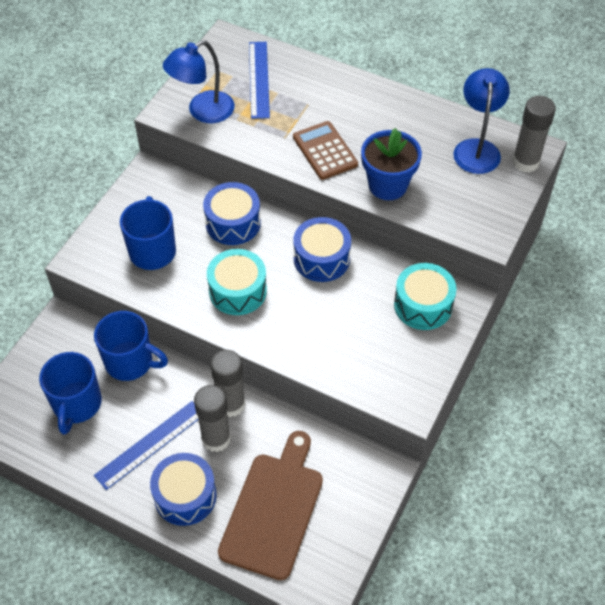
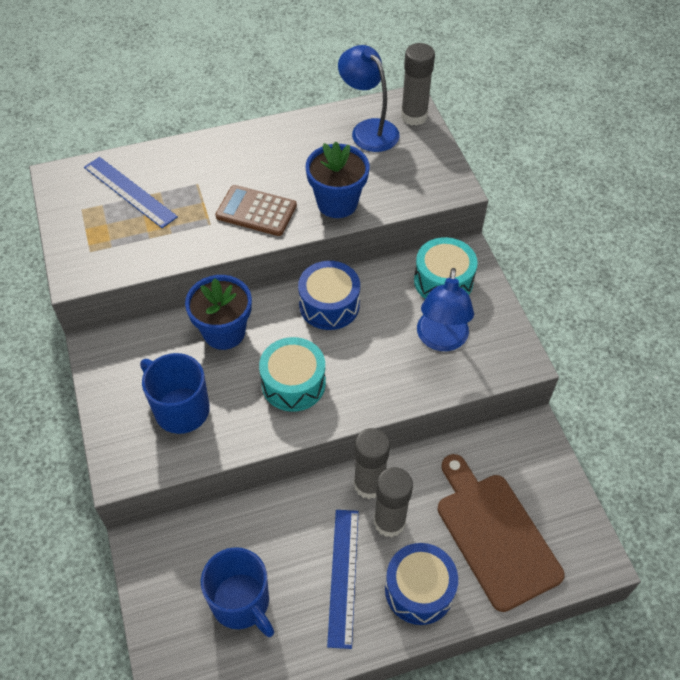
camera: 45 degrees left, 0 degrees up
(130, 362) = (246, 524): blue mug -> none
(203, 111) = (111, 252): blue lamp -> blue lamp (441, 340)
(233, 223) = (224, 332): blue drum -> blue flower pot

